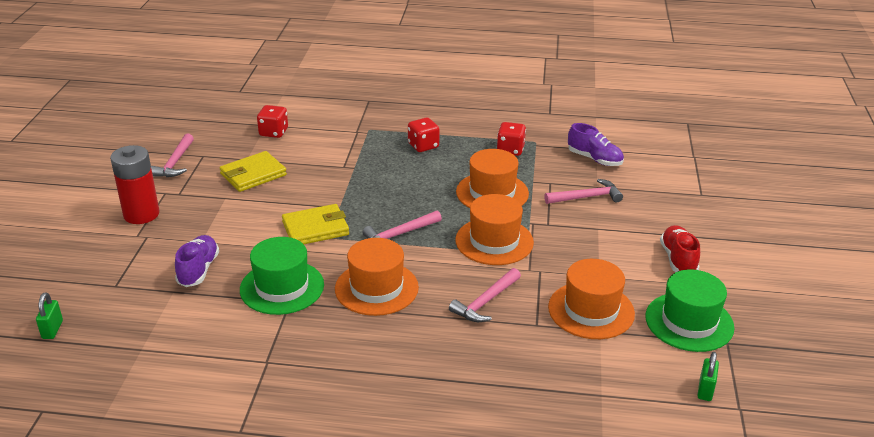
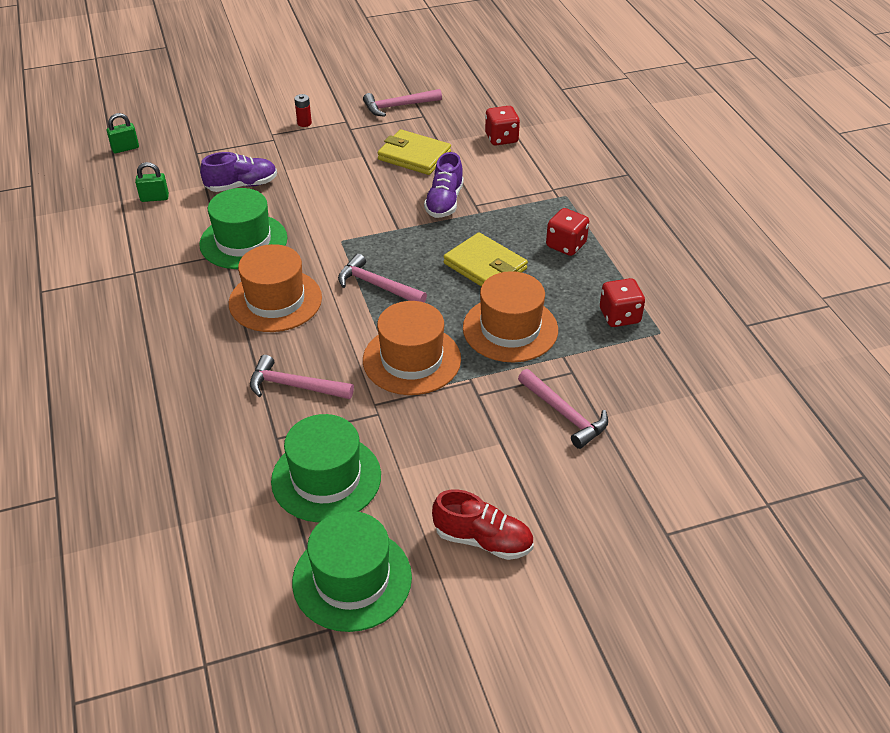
camera: 65 degrees right, 10 degrees up
(141, 214) = (304, 123): red battery -> red battery, size x0.41
(315, 228) = (350, 227): yellow wallet -> yellow wallet (485, 266)
(591, 310) = (326, 478): orange hat -> green hat
(594, 159) = (665, 398): purple shoe -> purple shoe (444, 202)
(678, 259) = (483, 540): red shoe -> red shoe turned 45 degrees clockwise
(705, 390) = (225, 622): green padlock -> green padlock (154, 198)

